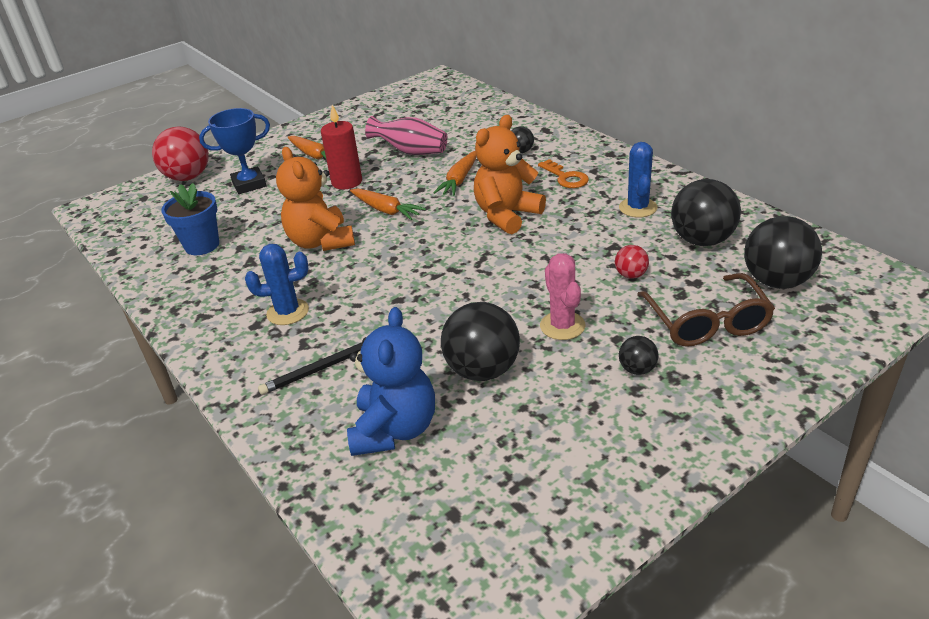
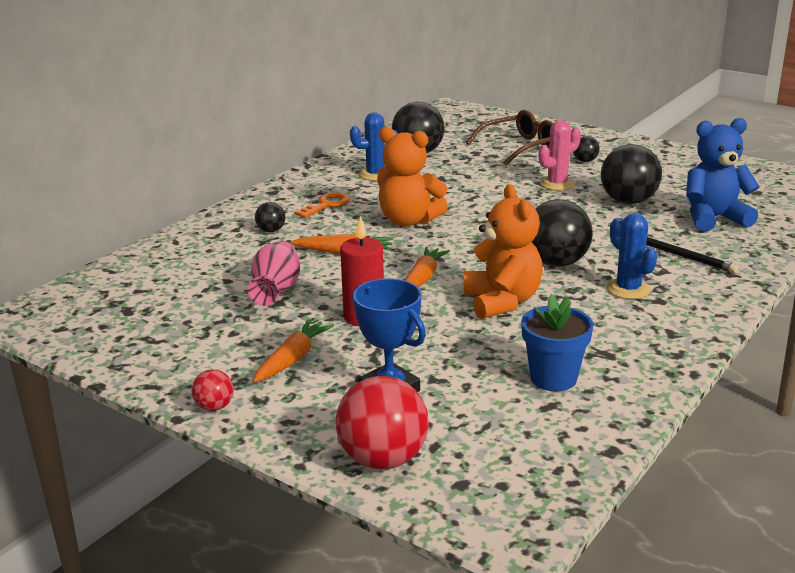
camera: 110 degrees left, 10 degrees down
(321, 242) = (502, 301): orange teddy bear -> orange teddy bear turned 60 degrees counterclockwise
(631, 275) = (478, 170): red ball -> red ball (214, 407)
(776, 281) = (460, 133): black ball -> black ball (556, 263)

